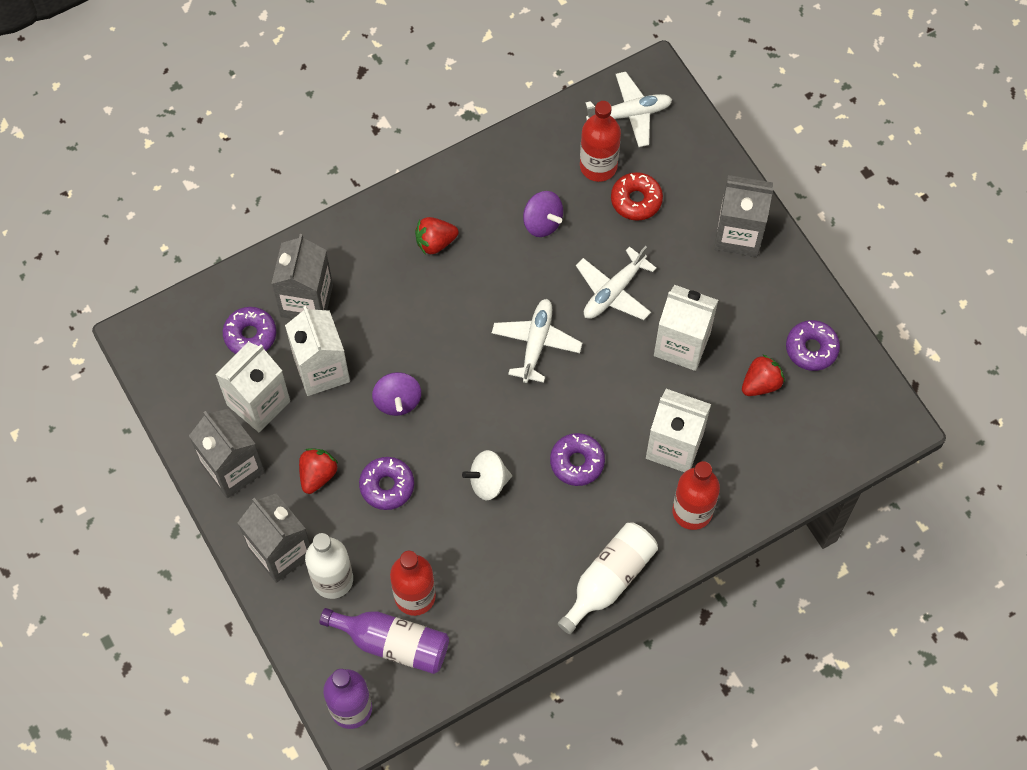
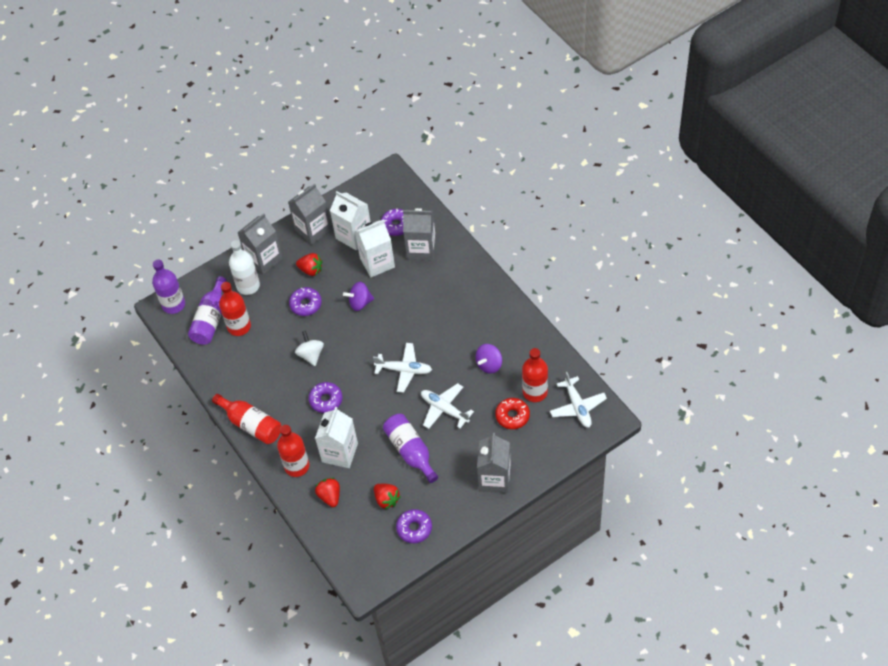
camera: 90 degrees right, 10 degrees down
(435, 242) = (468, 309): red strawberry -> red strawberry (330, 496)
(609, 579) = (251, 424): white bottle -> red bottle
(682, 344) = (410, 451): white carton -> purple bottle

